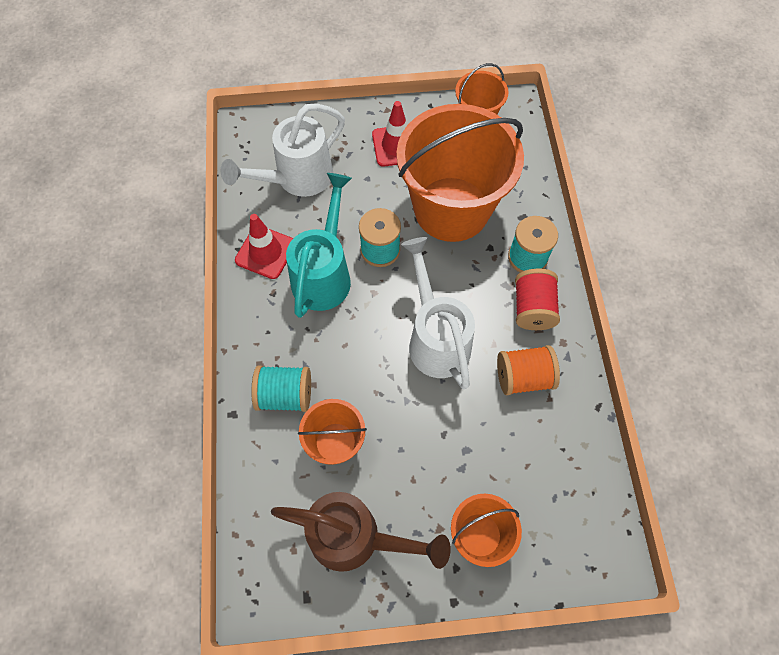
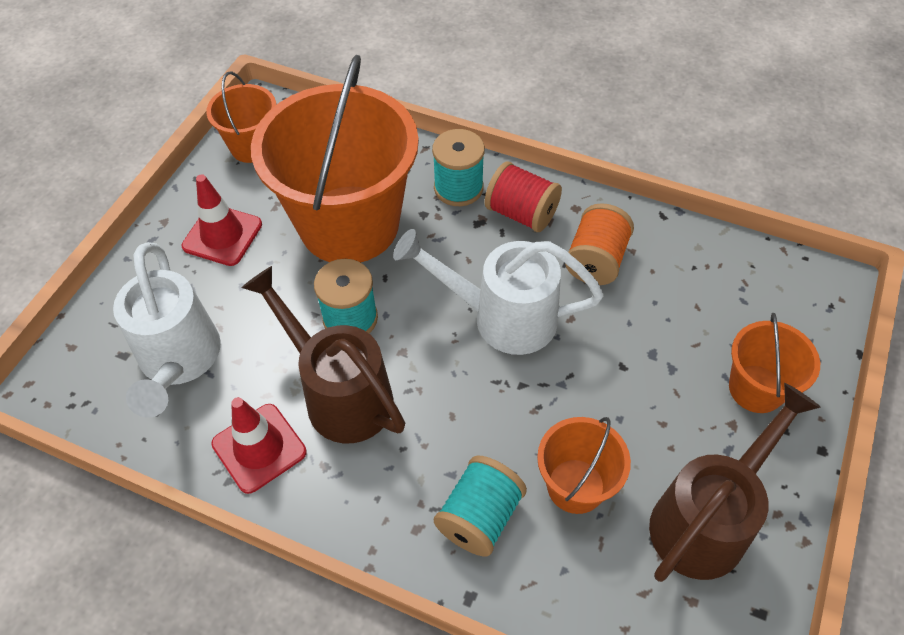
camera: 60 degrees left, 10 degrees down
(324, 274) = (340, 394): turquoise watering can -> brown watering can

